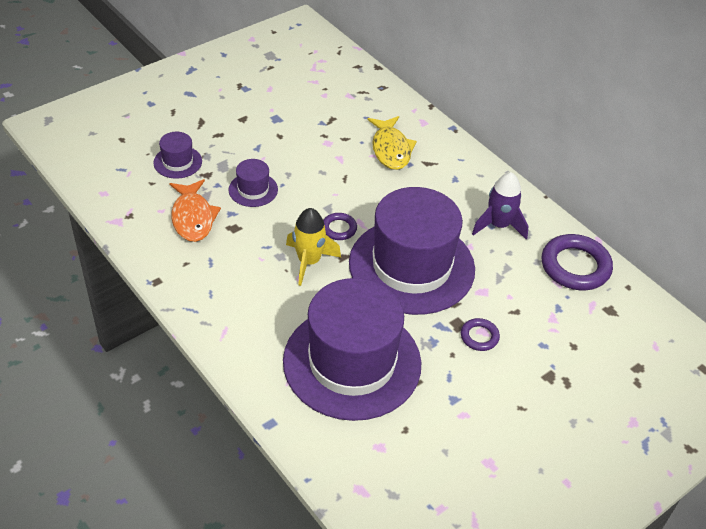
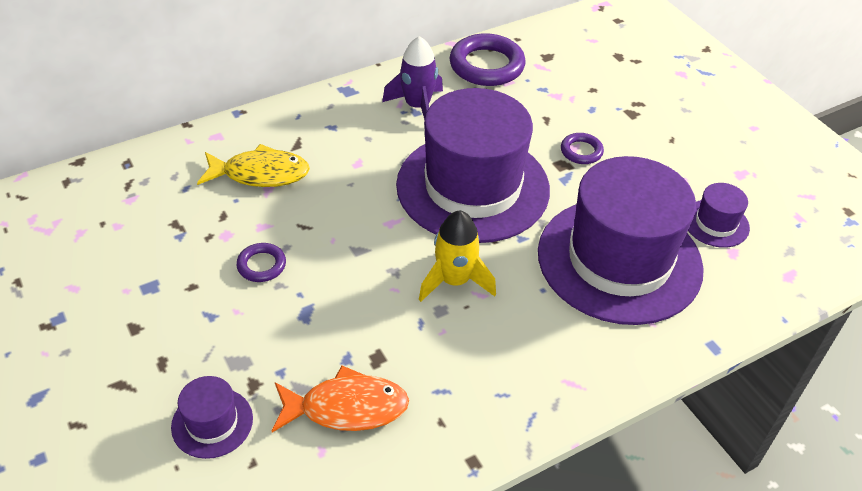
camera: 80 degrees left, 0 degrees up
(253, 190) = (303, 328): purple hat -> purple hat (716, 223)
(339, 229) = (399, 244): purple ring -> purple ring (261, 265)

